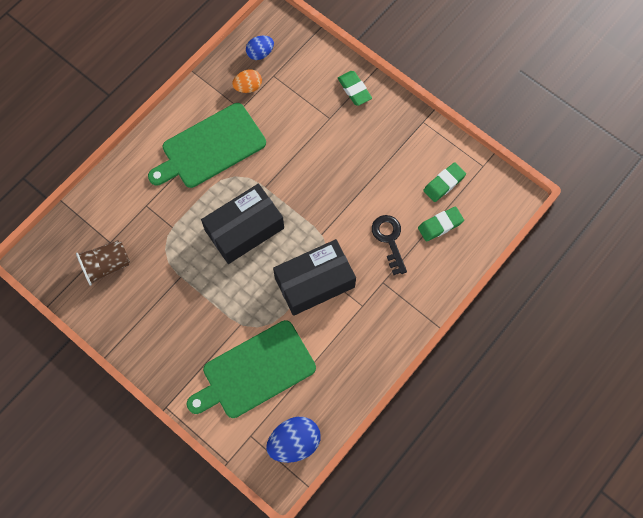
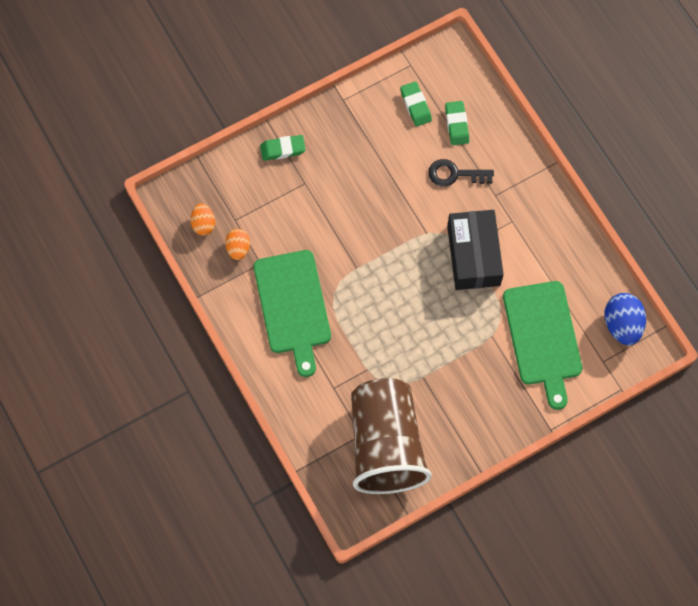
camera: 70 degrees left, 0 degrees up
(106, 266) = (385, 445): brown cup -> brown cup, size x2.08
(244, 229) = (395, 301): black box -> none
(260, 53) = (203, 224): blue egg -> orange egg

